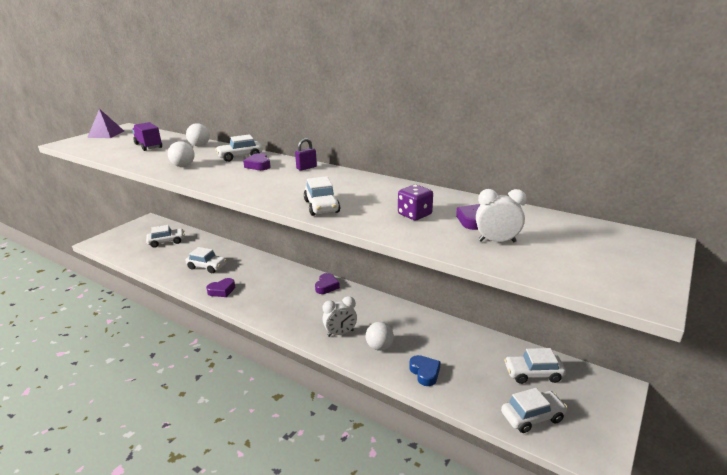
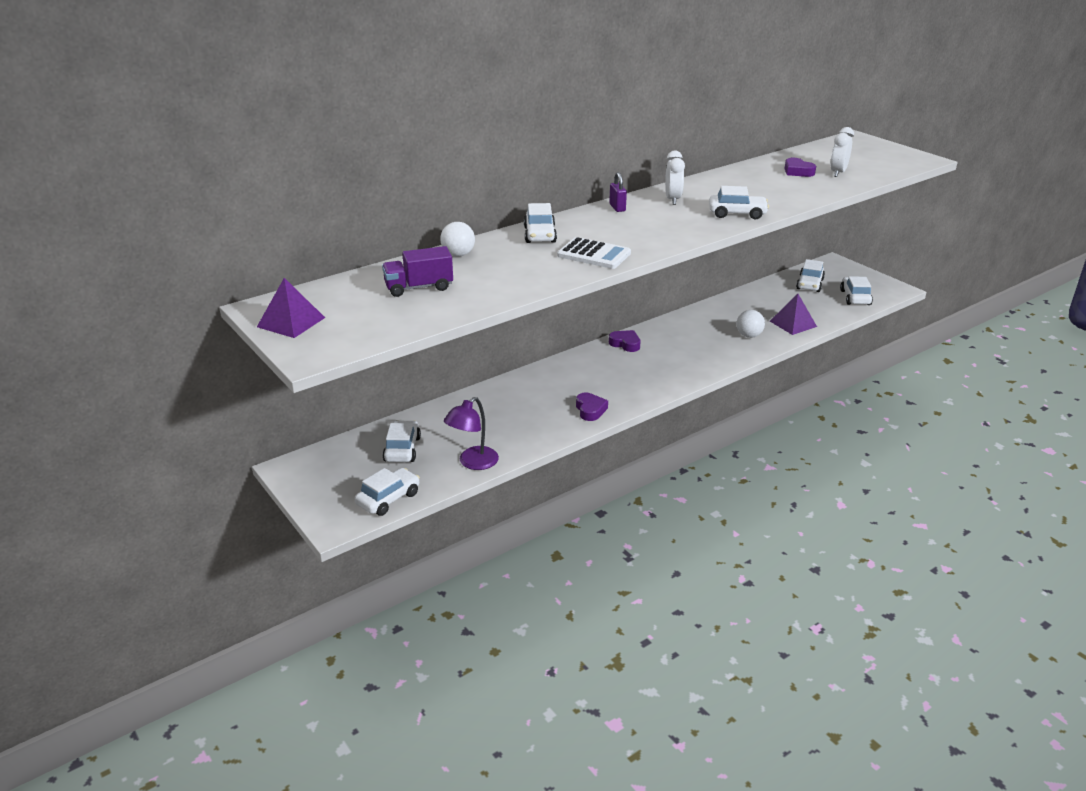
camera: 70 degrees left, 5 degrees up
(152, 264) = (473, 463): none -> purple lamp
(183, 166) = (547, 267): white ball -> none
(207, 267) = (517, 417): white car -> white car (388, 499)
(208, 174) = (594, 254): none -> white calculator
(258, 165) = (586, 228): purple heart -> none
(340, 333) = (718, 350): white clock -> white clock (672, 199)
(414, 215) = (776, 186): purple dice -> none
(425, 373) = (793, 323): blue heart -> purple pyramid

